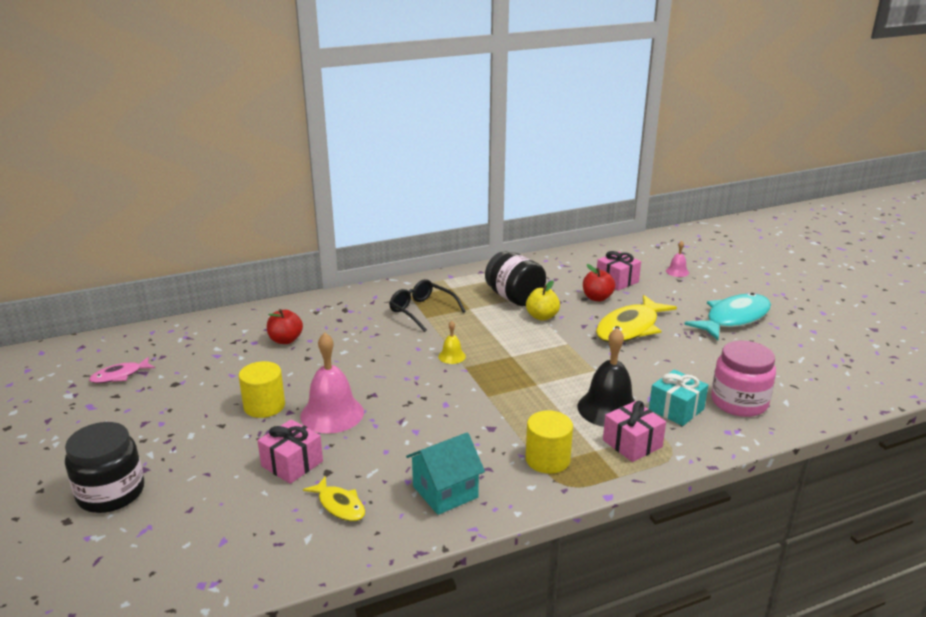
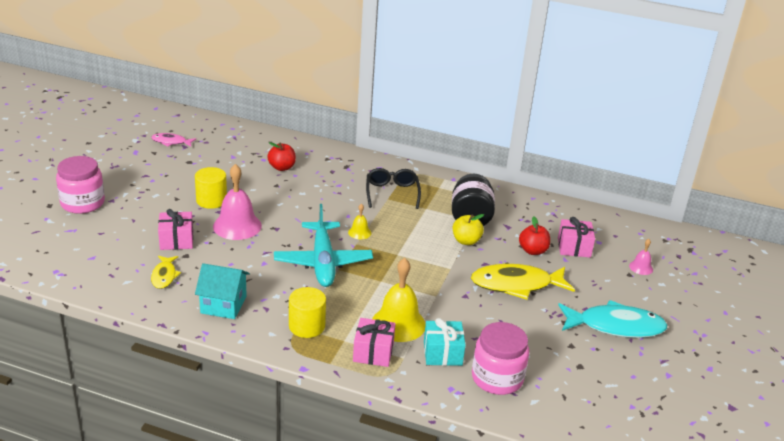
camera: 40 degrees right, 5 degrees up
(111, 493) = (82, 203): black jar -> pink jar
(465, 398) = (323, 262): none -> turquoise plane
(608, 408) = (398, 323): black bell -> yellow bell

